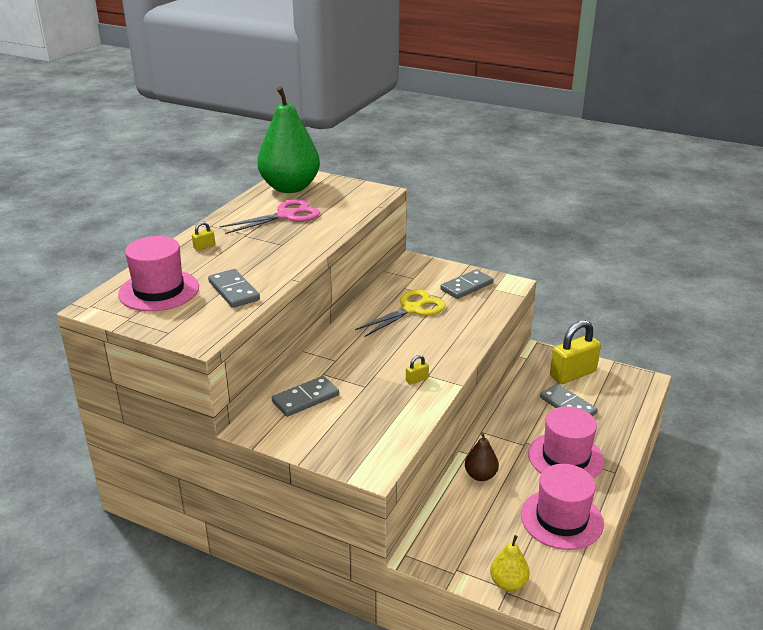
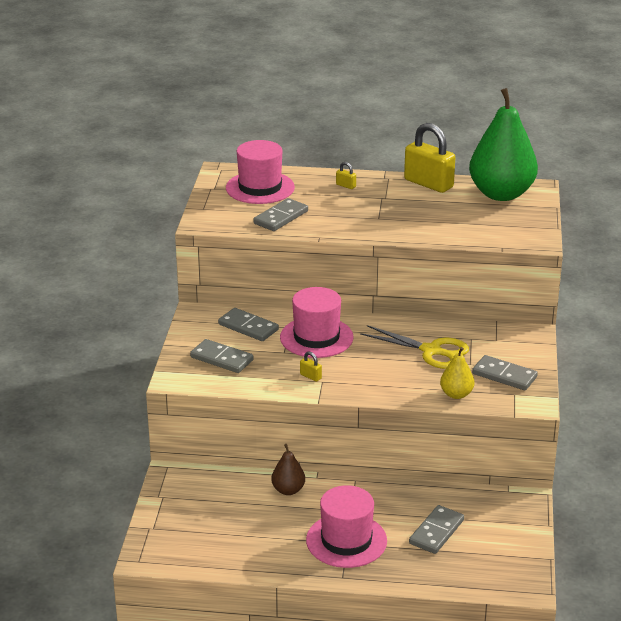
camera: 70 degrees right, 0 degrees up
(286, 216) = (437, 206): pink scissors -> none
(353, 428) = (221, 359): none -> grey domino
(508, 583) = (159, 527): yellow pear -> yellow pear (456, 394)
(561, 519) = (253, 548): pink hat -> pink hat (316, 337)
(572, 374) = (500, 529): yellow padlock -> yellow padlock (428, 183)

